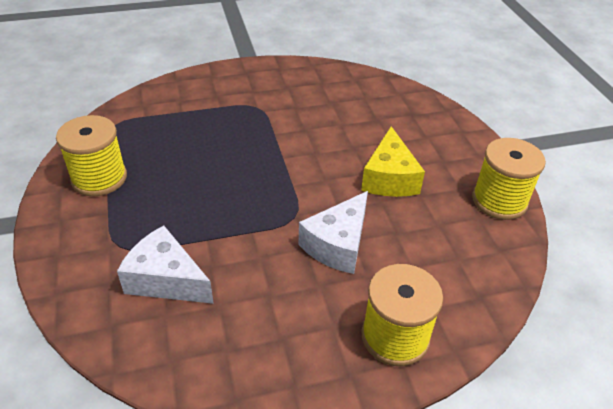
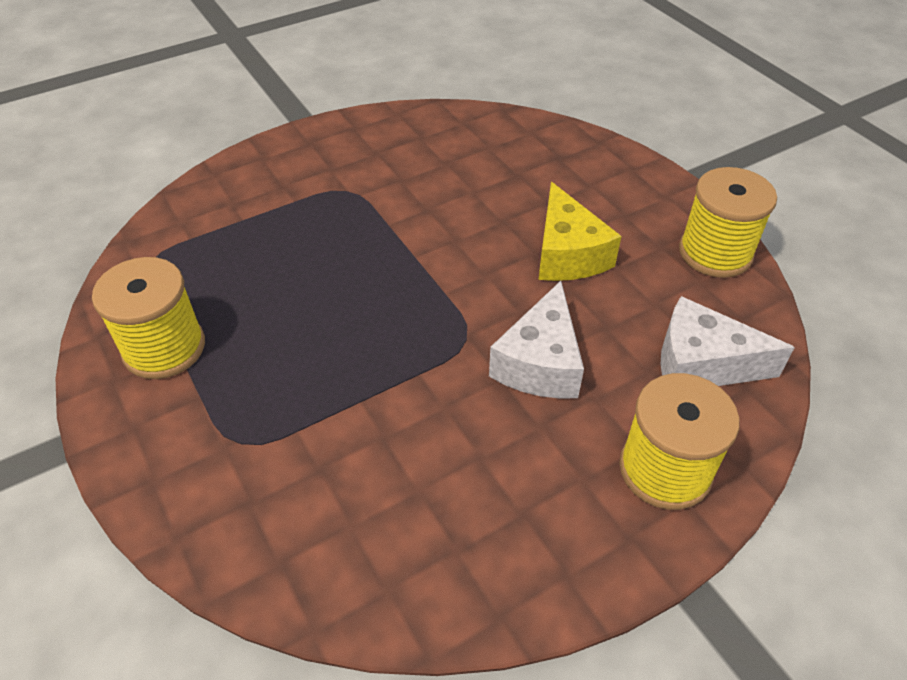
camera: 15 degrees left, 5 degrees up
(166, 279) = (329, 474): white cheese -> white cheese (701, 364)

